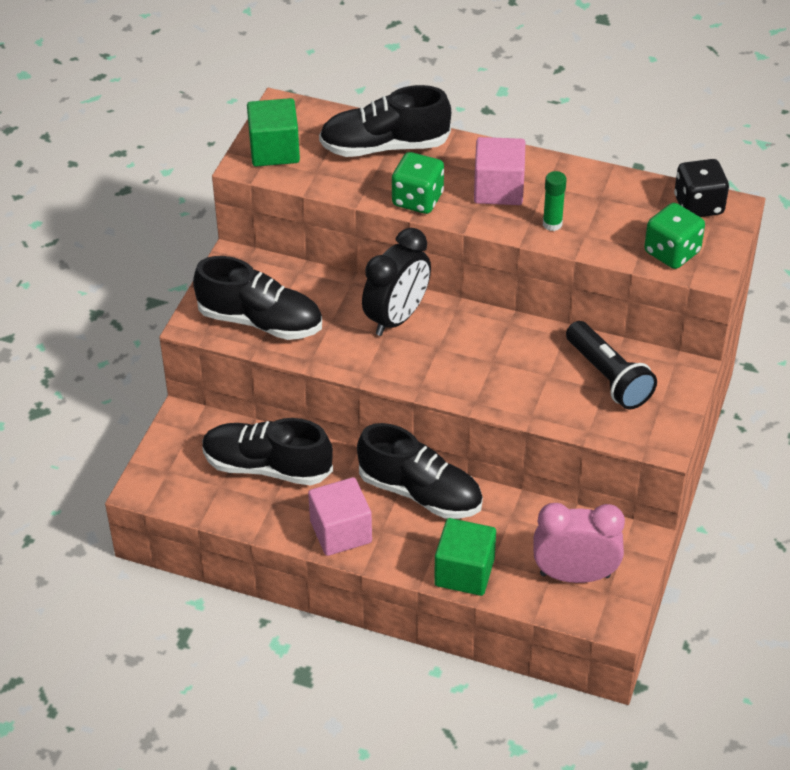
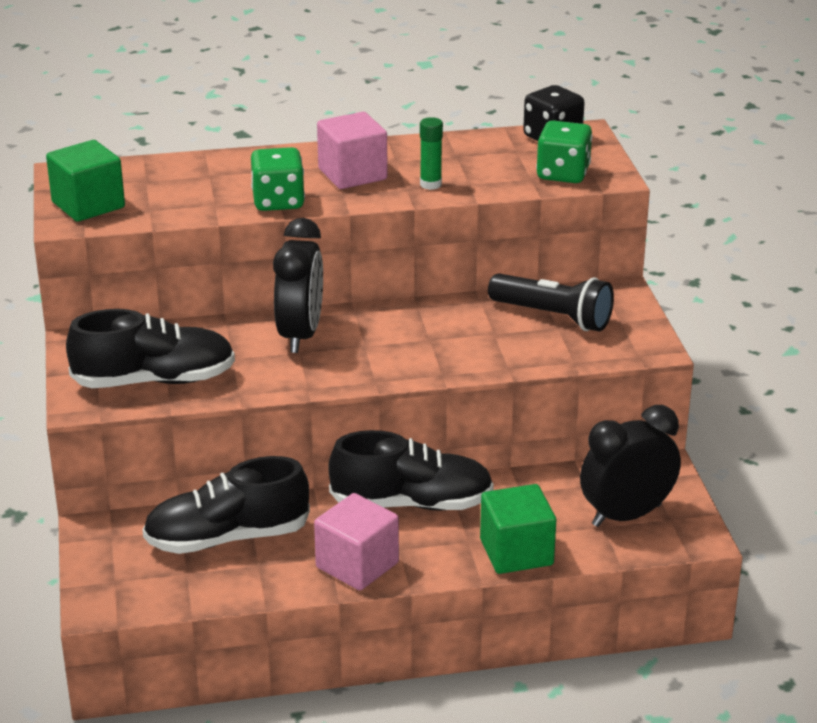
camera: 30 degrees left, 15 degrees down
(384, 146) = (205, 174): black shoe -> none
(575, 575) = (626, 515): pink clock -> black clock

